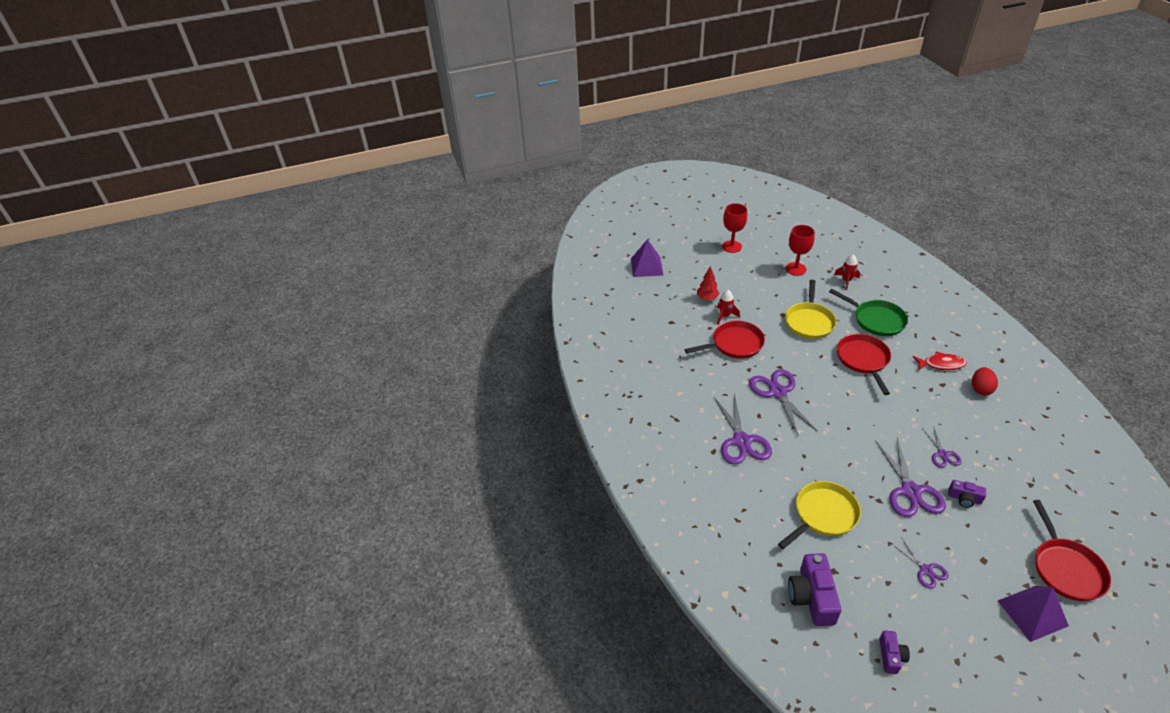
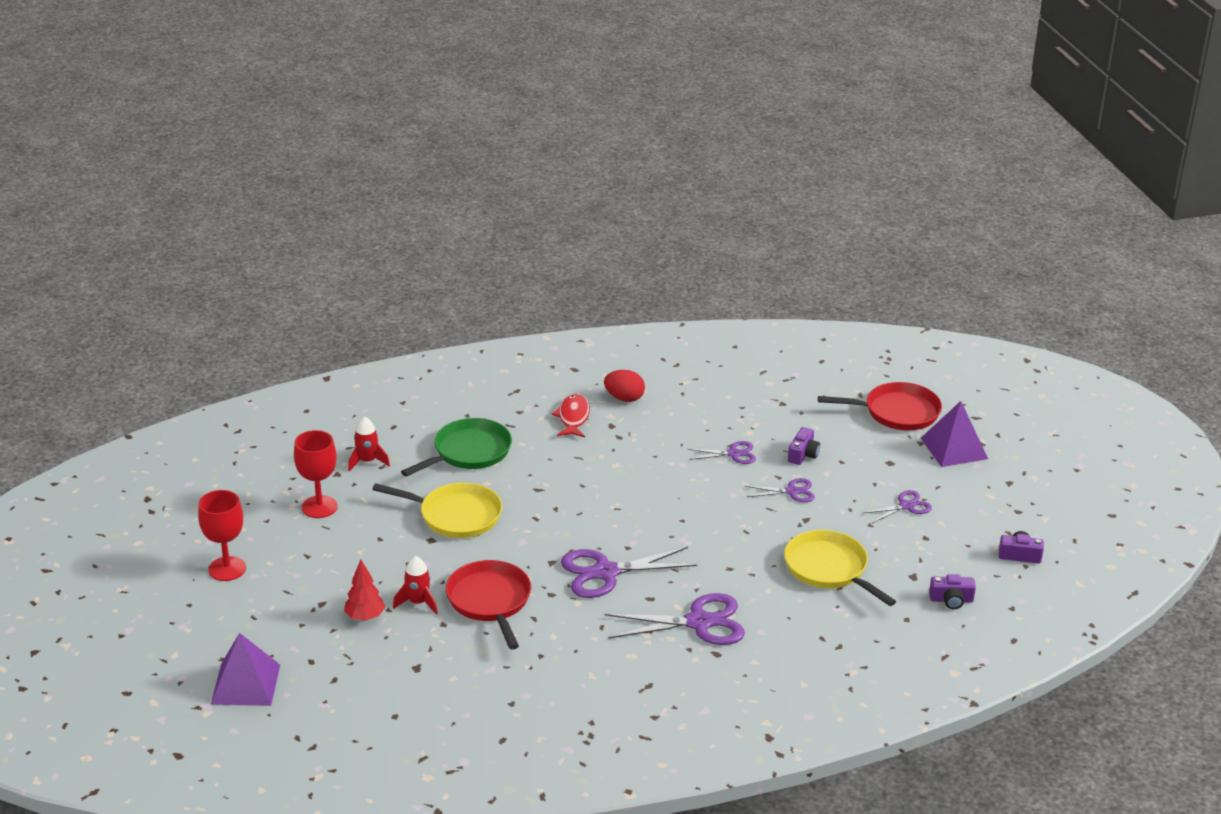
camera: 90 degrees left, 10 degrees down
(812, 597) = (951, 600): purple camera -> purple camera, size x0.55
(863, 360) = (552, 481): red pan -> none
(910, 491) = (792, 492): purple scissors -> purple scissors, size x0.55

